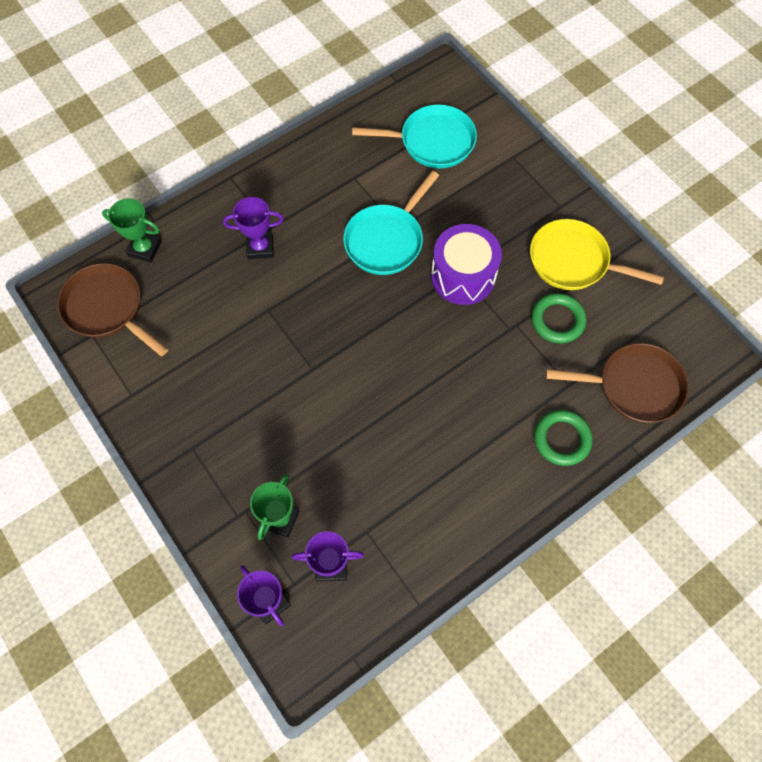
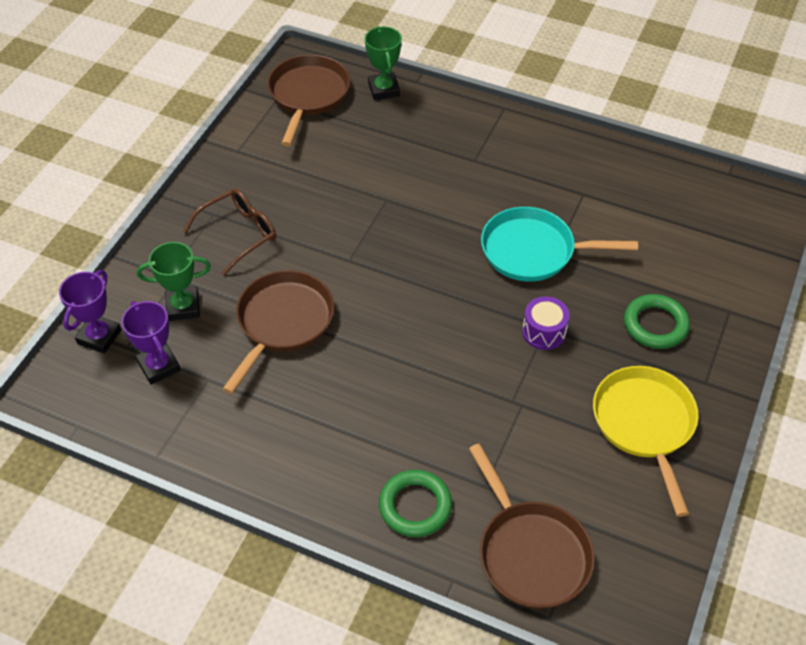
camera: 60 degrees right, 15 degrees down
(229, 438) = (239, 234): none -> brown glasses
(260, 247) = (448, 163): purple trophy -> none
(345, 449) = (283, 323): none -> brown pan
(432, 142) = (683, 235): turquoise pan -> none
(463, 276) = (544, 332): purple drum -> purple drum, size x0.55
(557, 320) = (557, 441): green ring -> green ring (655, 325)

